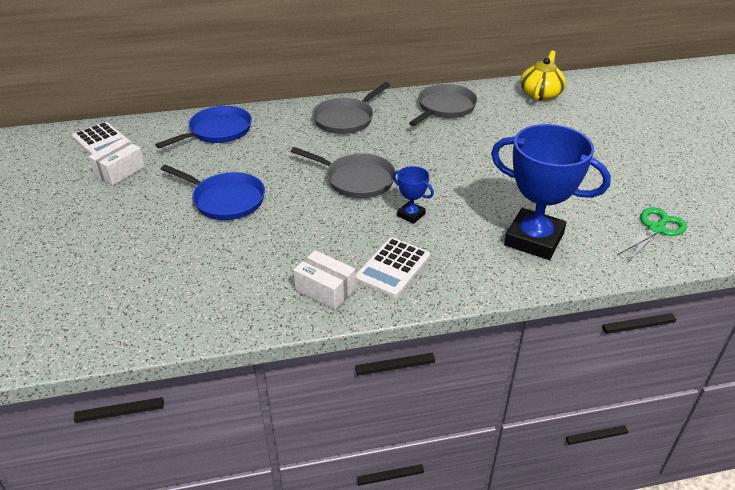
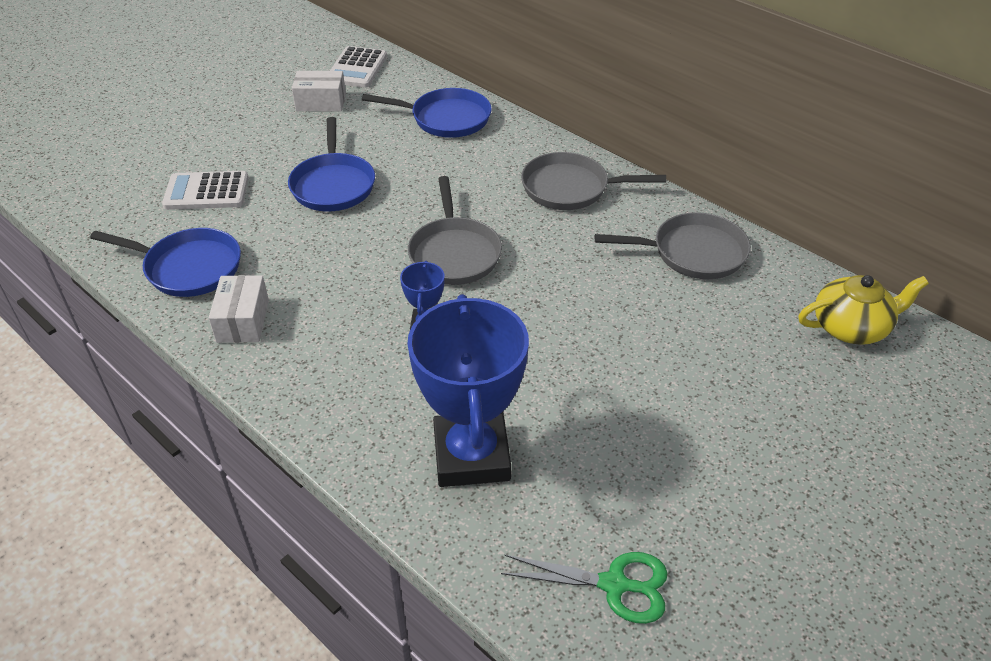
camera: 55 degrees right, 5 degrees up
(234, 298) = (188, 268): none -> blue pan
(392, 268) = (316, 354): white calculator -> white calculator (206, 192)

